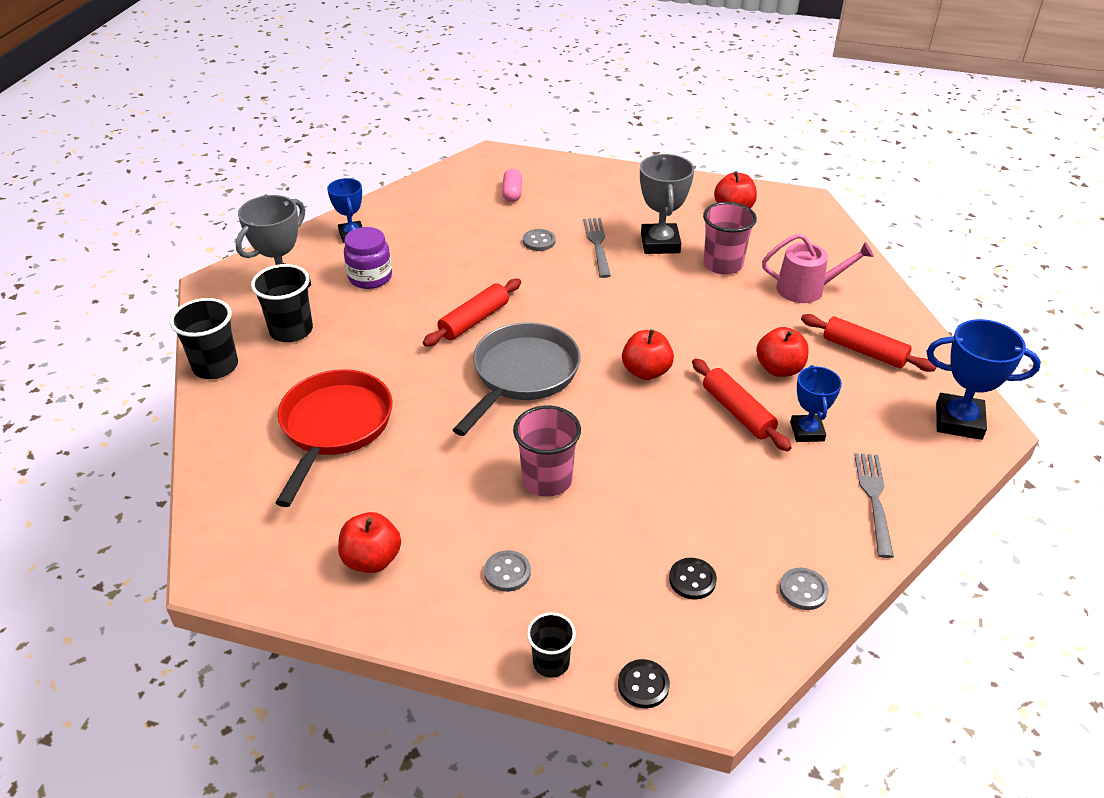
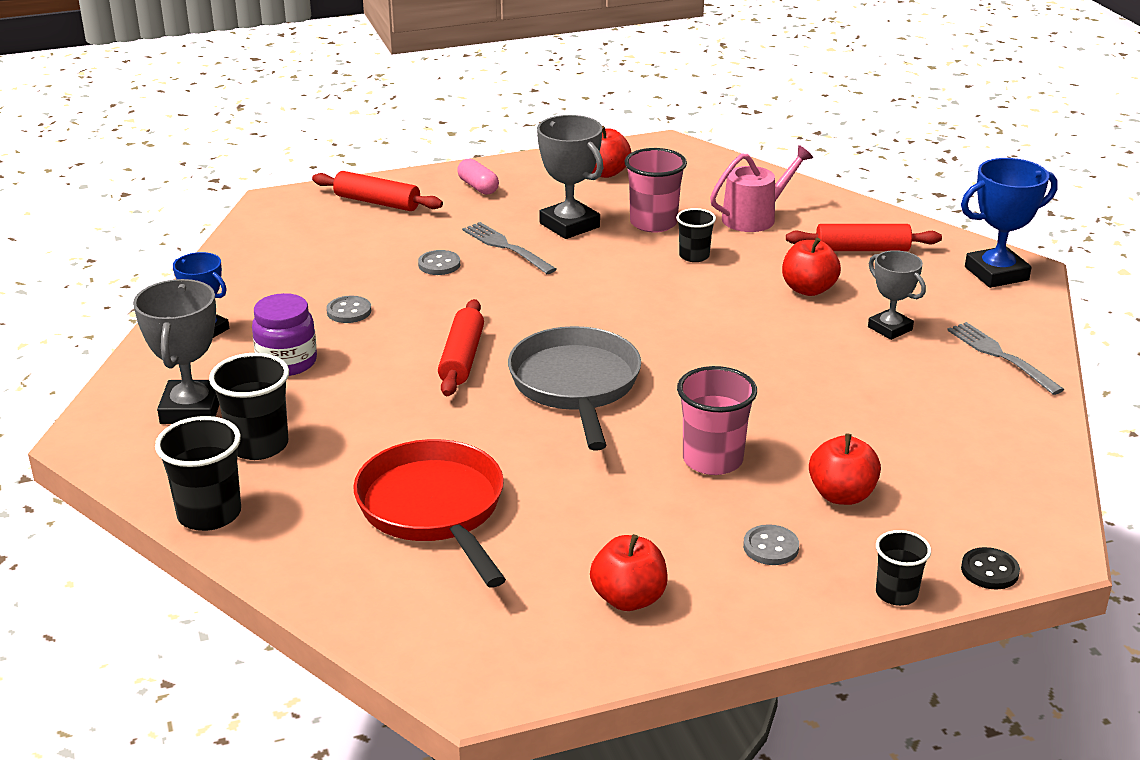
camera: 35 degrees left, 10 degrees down
(512, 193) = (350, 230): pink capsule -> pink capsule (478, 187)
(646, 371) = (692, 337): red apple -> red apple (841, 495)
(692, 580) = (933, 478): black button -> none
(722, 304) = (694, 256): none -> black cup
(737, 412) = (814, 337): red rolling pin -> red rolling pin (377, 202)
(803, 590) = (1026, 444): grey button -> grey button (349, 311)
(807, 431) = (890, 328): blue trophy -> grey trophy

